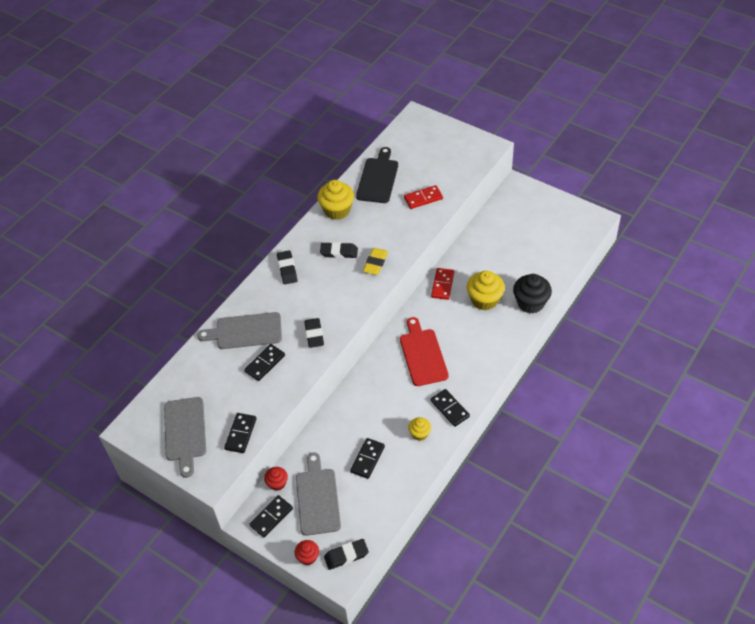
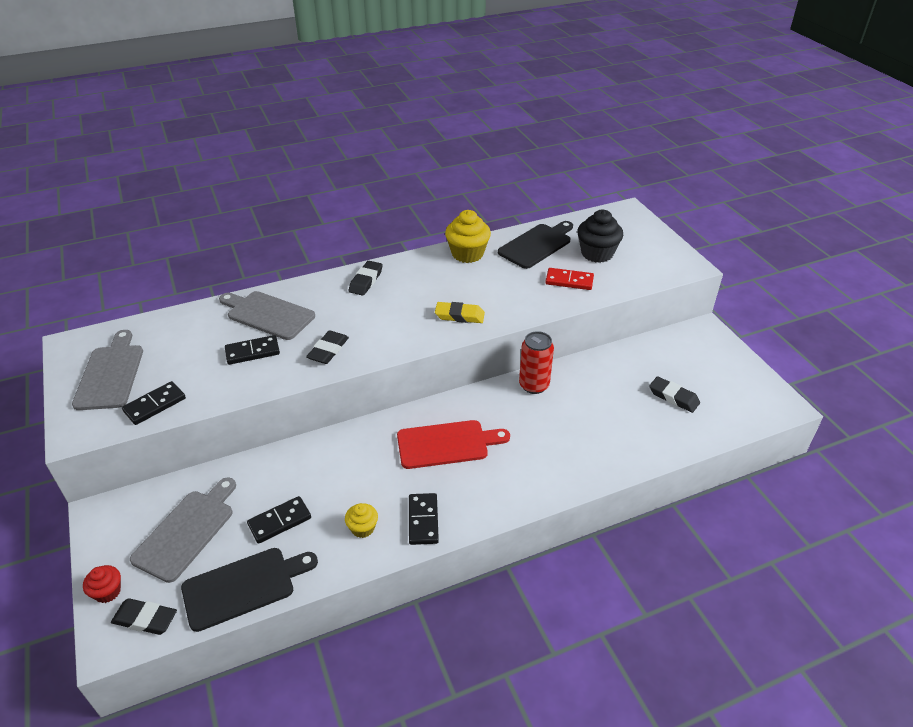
camera: 30 degrees right, 10 degrees down
(185, 432) = (110, 374): grey cutting board -> grey cutting board turned 150 degrees clockwise
(271, 517) = (123, 521): black domino -> none
(277, 483) = (167, 489): red cupcake -> none
(339, 252) = (432, 289): black eraser -> black eraser (673, 397)
(375, 263) = (459, 316): yellow eraser -> yellow eraser turned 45 degrees clockwise
(384, 505) = (243, 586): none -> black cutting board
(422, 355) = (446, 444): red cutting board -> red cutting board turned 60 degrees clockwise
(442, 285) = (534, 385): red domino -> red can
(484, 300) = (570, 424): yellow cupcake -> none
(530, 303) = (625, 455): black cupcake -> black cupcake (597, 253)

